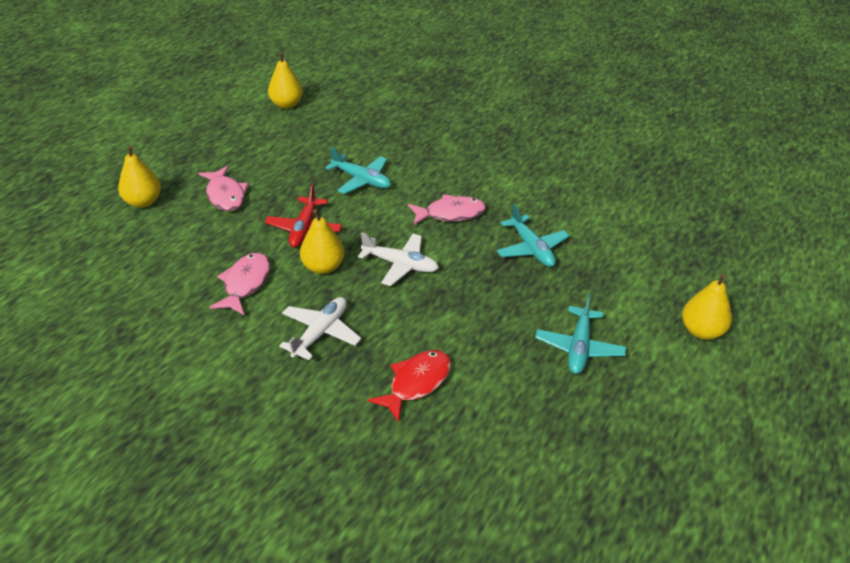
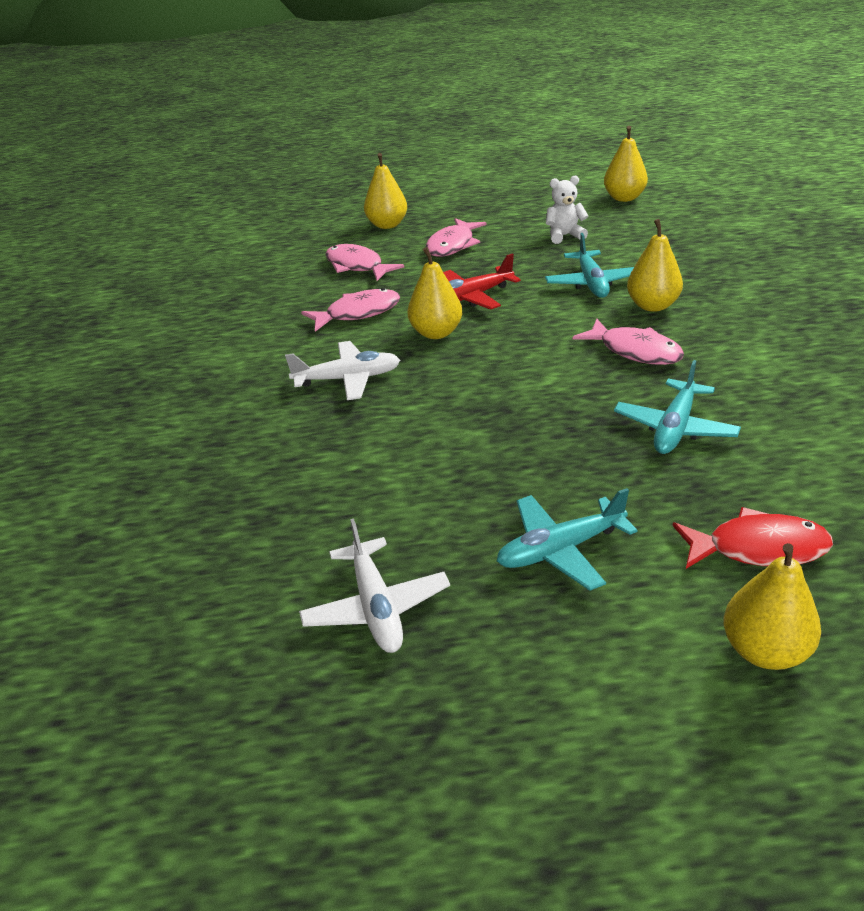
camera: 55 degrees right, 5 degrees down
(179, 248) = (357, 266): none -> pink fish
(292, 152) = (564, 236): none -> white teddy bear
(400, 265) = (506, 367): white plane -> white plane (376, 607)
(416, 383) = (350, 466): red fish -> red fish (758, 548)
(417, 179) = (652, 306): none -> yellow pear

